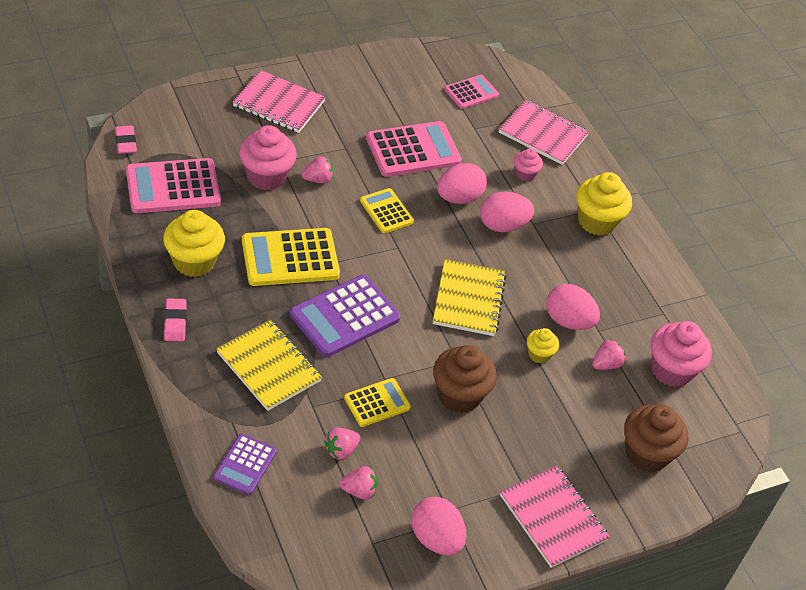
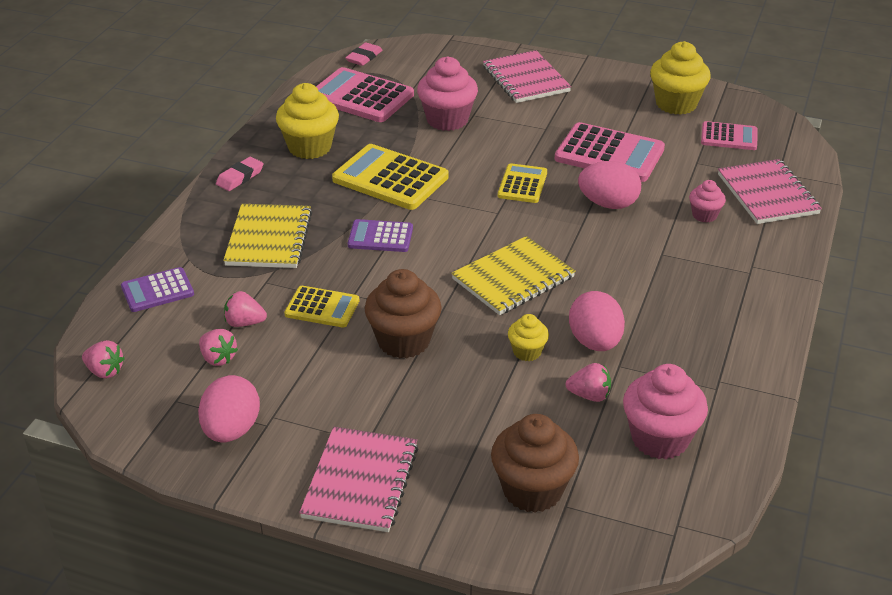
camera: 50 degrees right, 10 degrees down
(318, 179) = (490, 139): pink strawberry -> pink strawberry (105, 371)
(345, 316) = (380, 237): purple calculator -> purple calculator, size x0.58
(502, 225) = (626, 242): pink egg -> none
(597, 221) = (737, 282): yellow cupcake -> yellow cupcake (676, 104)

